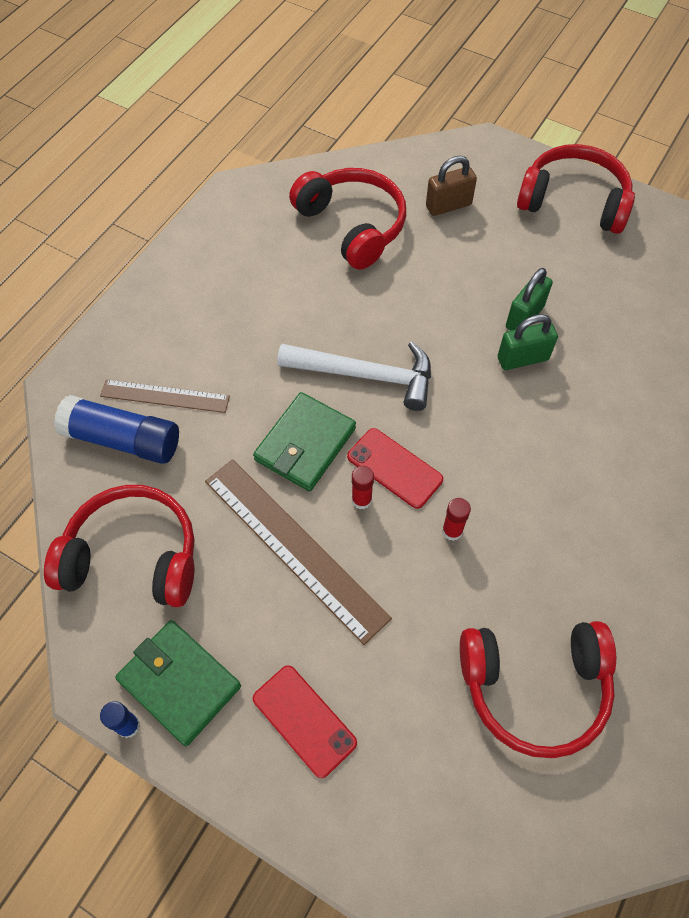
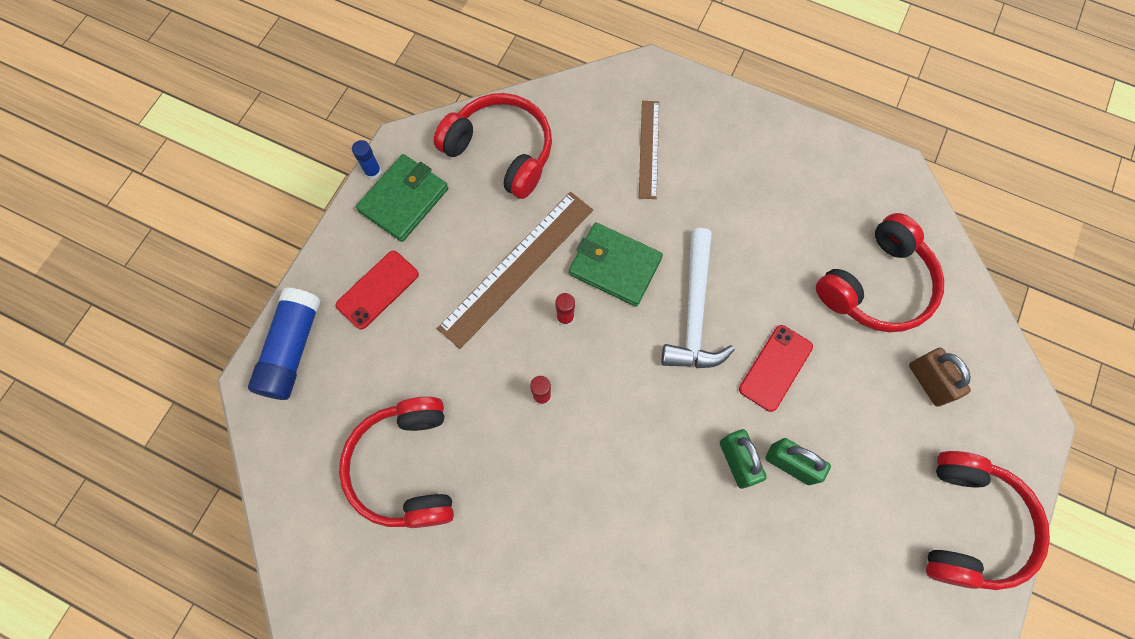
camera: 85 degrees right, 10 degrees up
(123, 439) = (603, 125): blue glue stick -> blue glue stick (292, 349)
(133, 556) = (501, 151): red headphones -> red headphones turned 60 degrees counterclockwise
(394, 468) = (599, 343): red phone -> red phone (775, 368)

